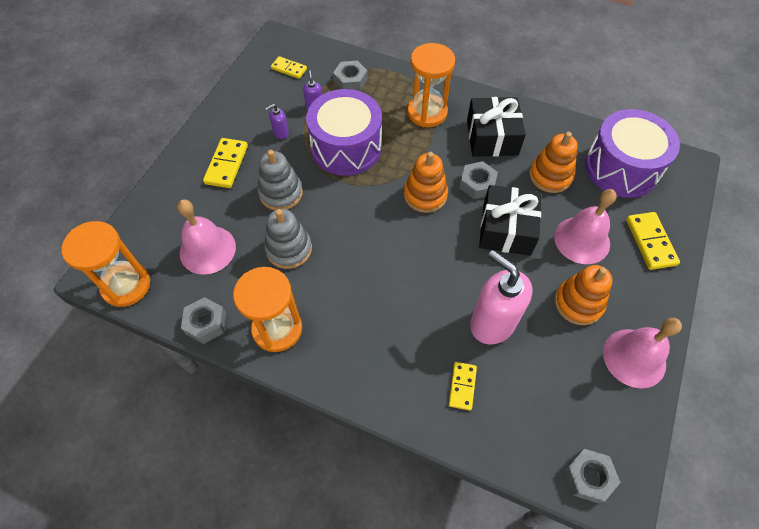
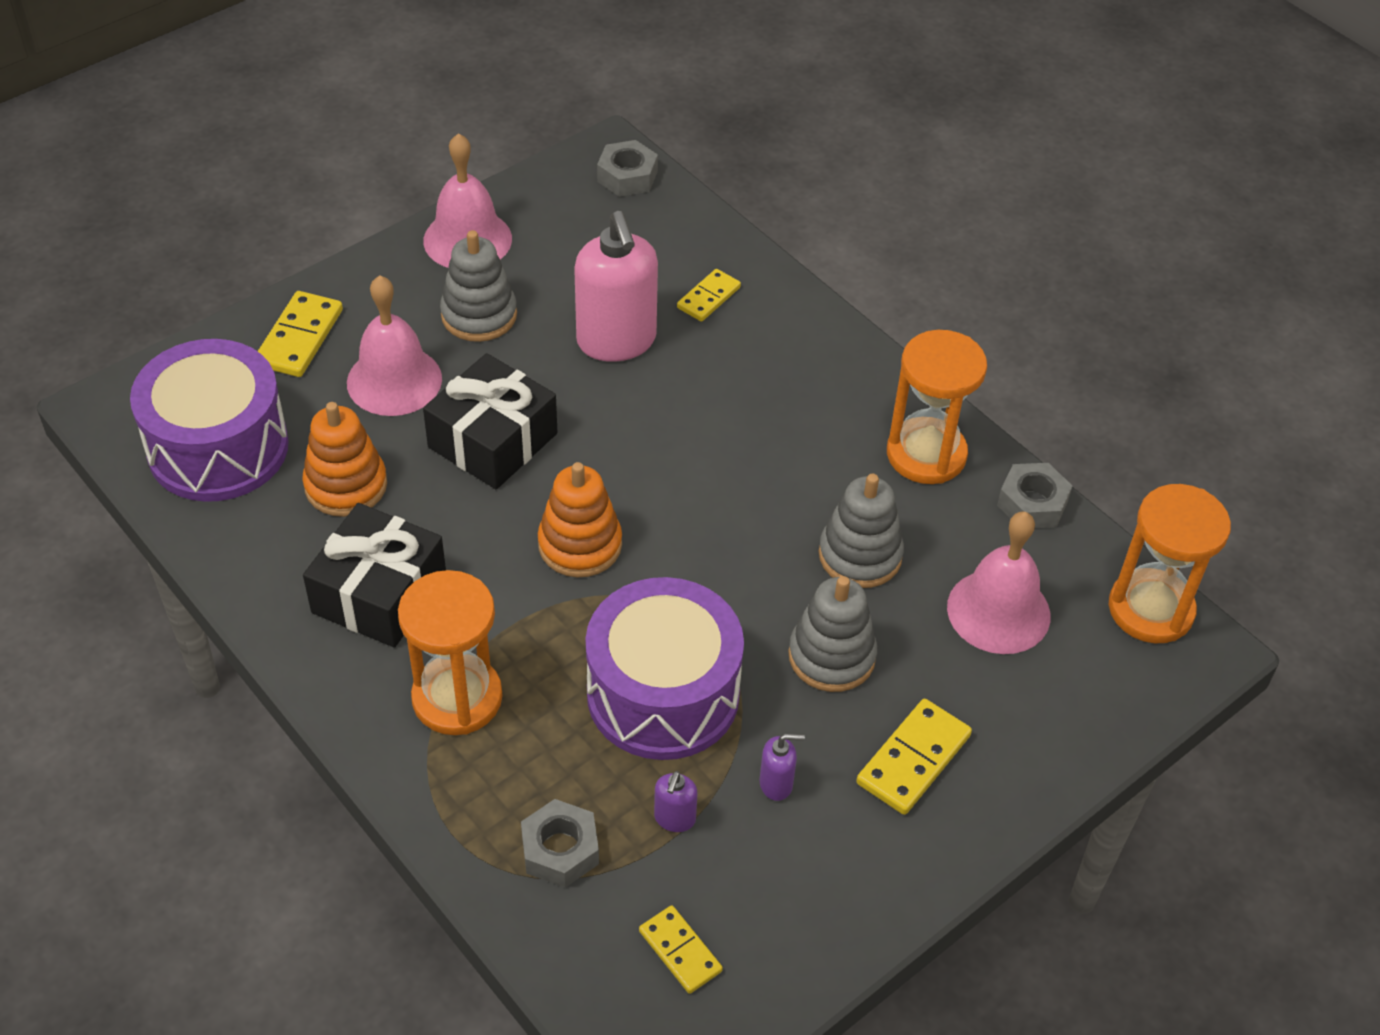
camera: 155 degrees left, 10 degrees down
(477, 184) = (478, 525): grey nut -> none
(578, 303) = (479, 315): orange stacking toy -> grey stacking toy

